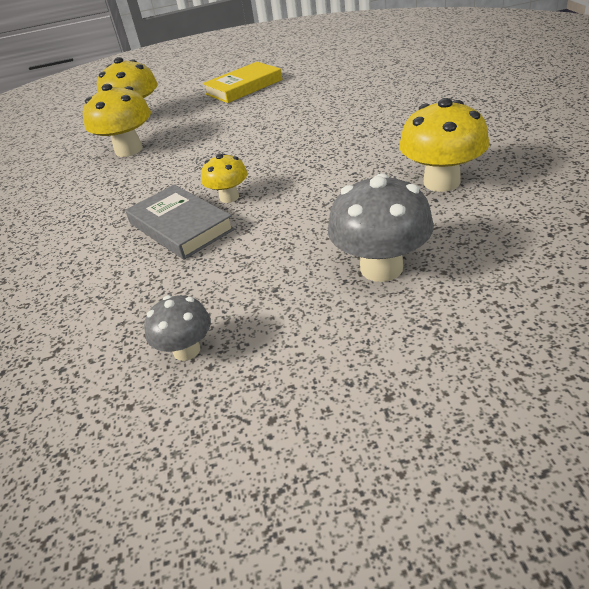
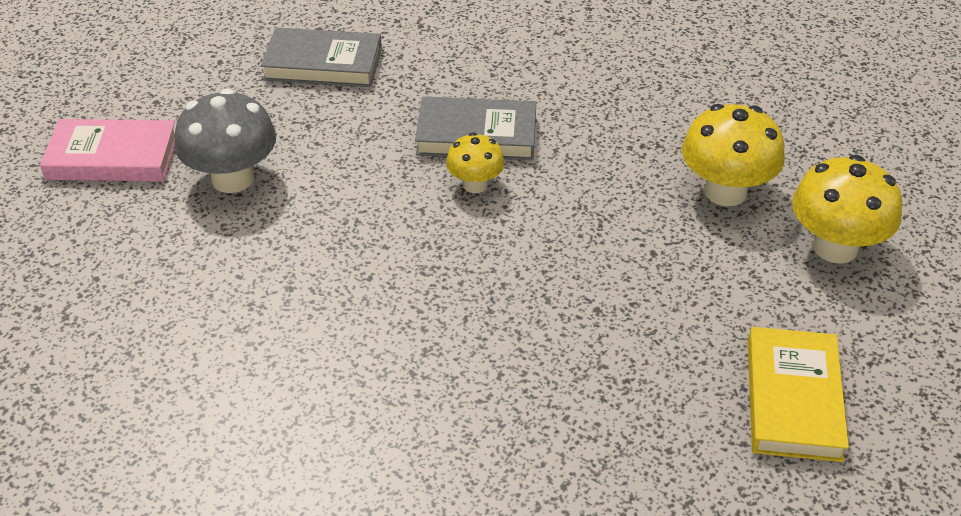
camera: 130 degrees right, 5 degrees up
(186, 350) = (323, 64): grey mushroom -> grey book
(441, 182) = (249, 303): yellow mushroom -> none
(481, 341) = (112, 157): none -> pink book

